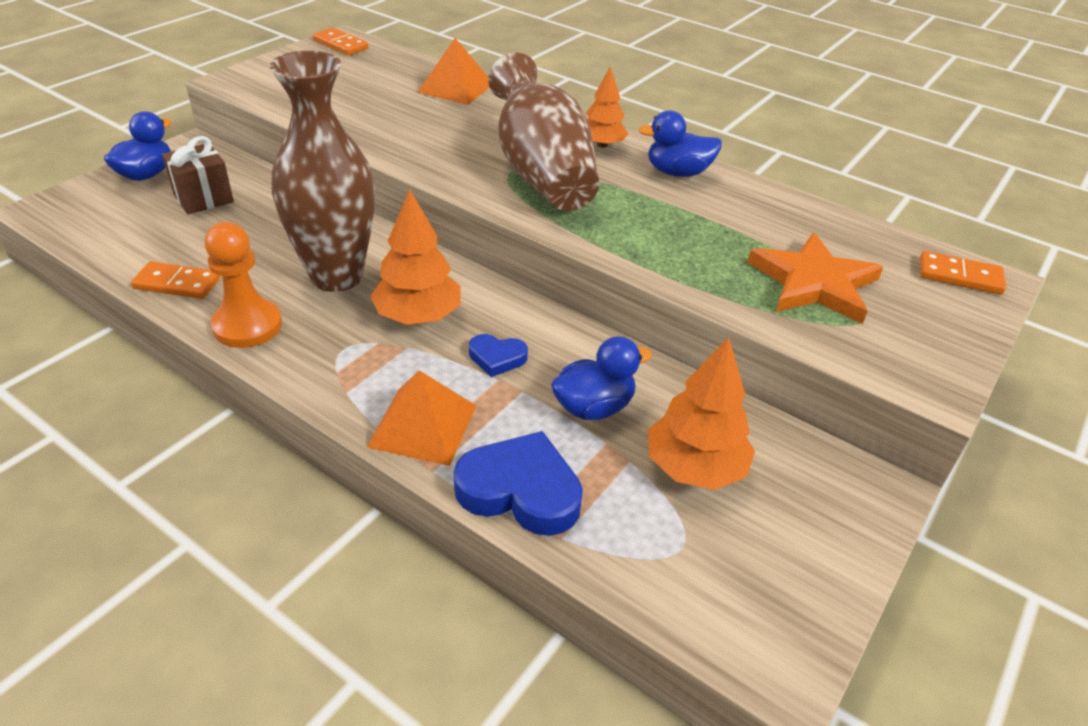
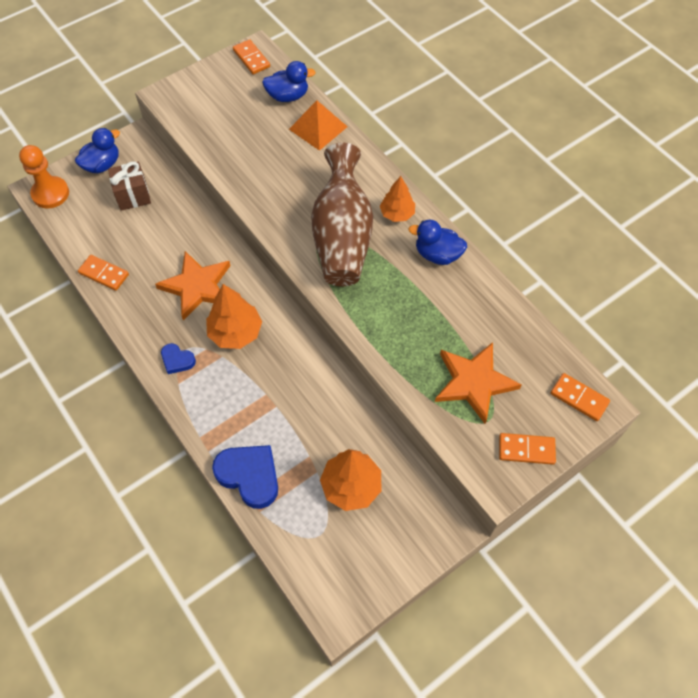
camera: 20 degrees right, 20 degrees up
(247, 326) = (136, 318): orange pawn -> orange pawn (50, 193)
(336, 276) = (197, 287): brown vase -> orange star
(422, 426) = (212, 418): orange pyramid -> none
(497, 358) = (271, 377): blue heart -> blue heart (177, 360)
(593, 407) = (312, 428): blue duck -> blue duck (288, 96)
(939, 341) = (526, 450): none -> orange domino

